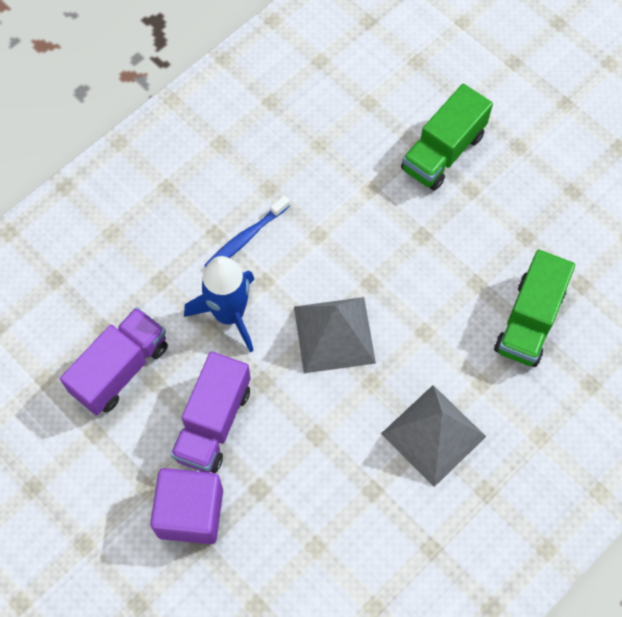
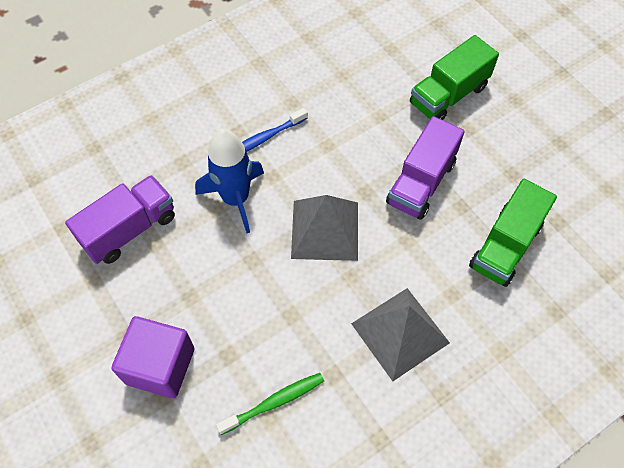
camera: 10 degrees right, 5 degrees down
(213, 422) = (200, 288): purple truck -> purple truck (421, 182)
(317, 530) = (274, 402): none -> green toothbrush

